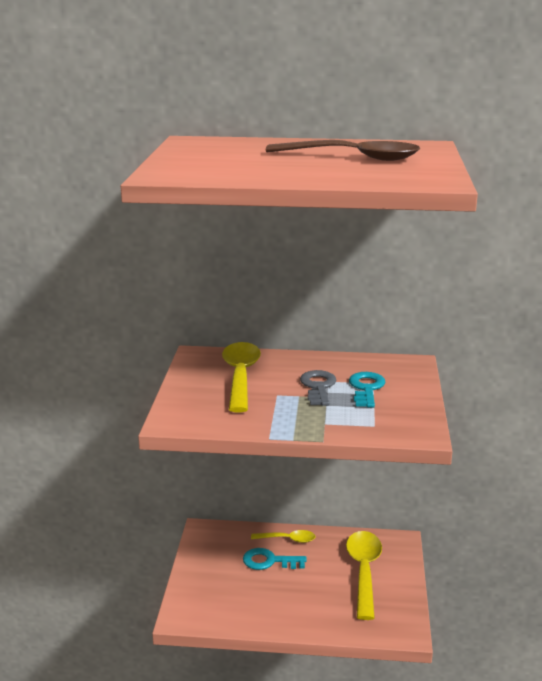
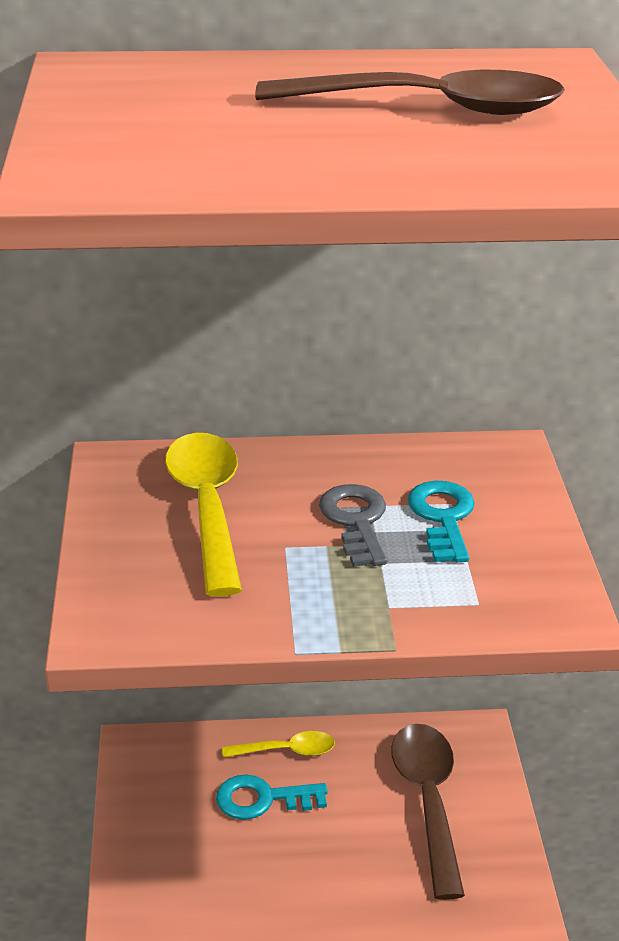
camera: 10 degrees left, 10 degrees up
(363, 571) = (428, 801): yellow spoon -> brown spoon

